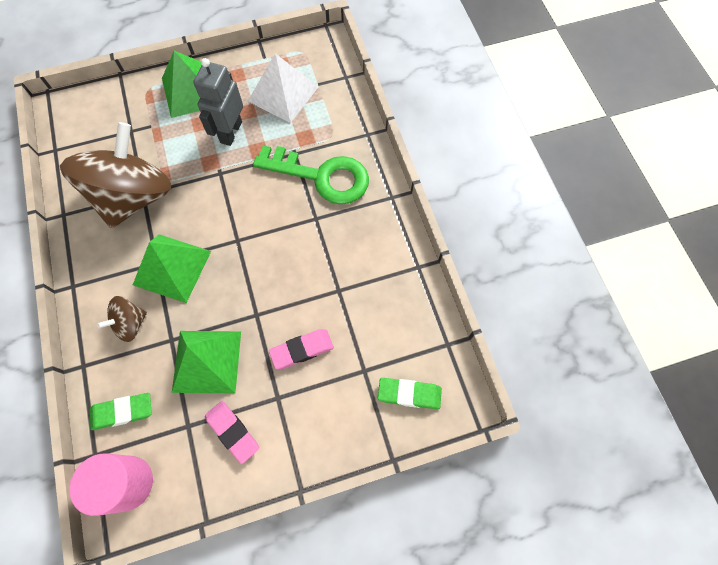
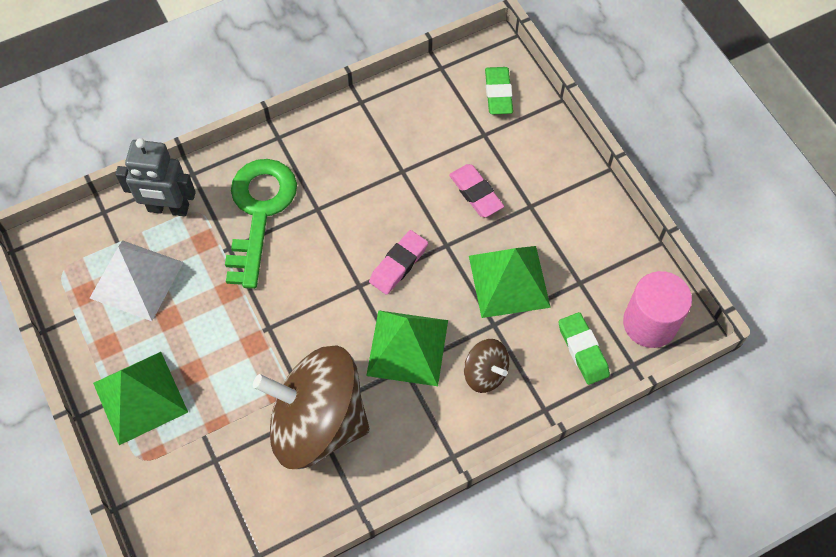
camera: 100 degrees left, 5 degrees down
(231, 132) = (204, 329): grey robot -> grey robot (168, 208)
(232, 432) = (574, 239): pink eraser -> pink eraser (398, 264)

